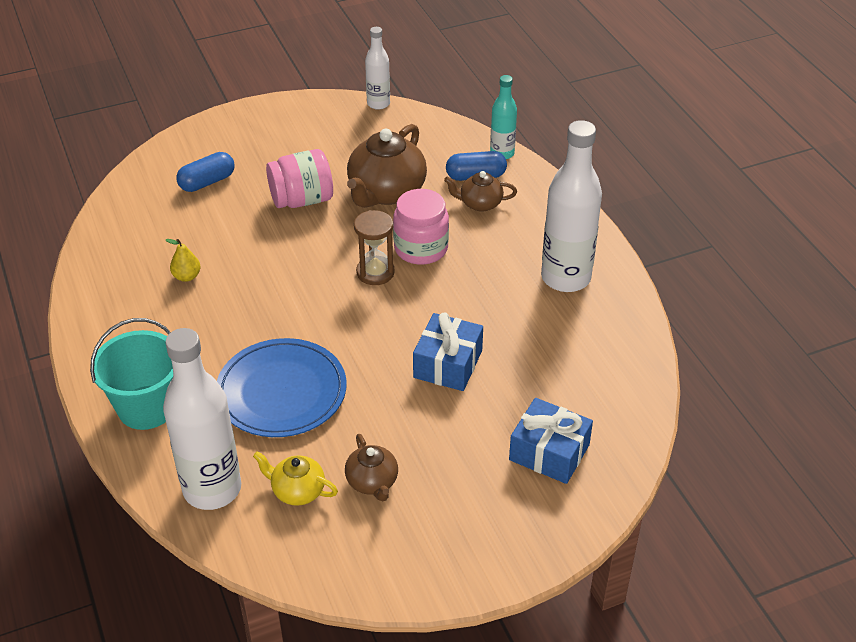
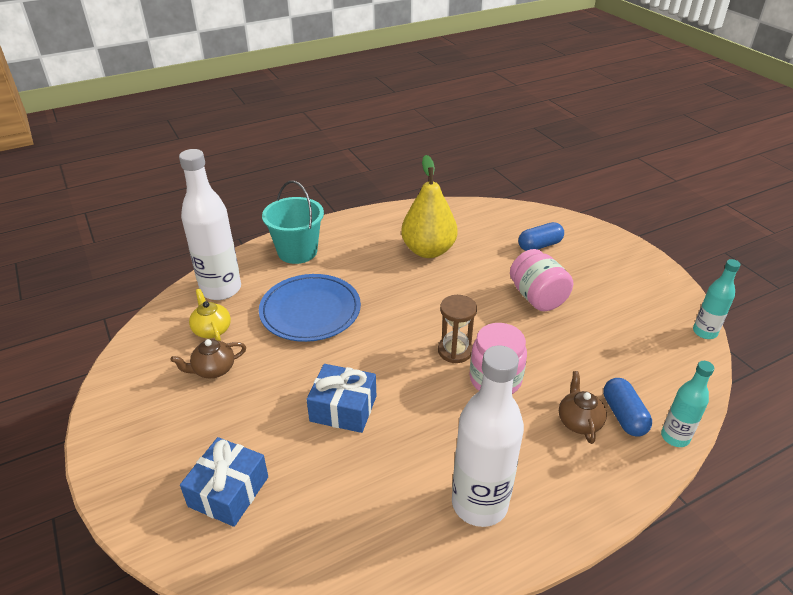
camera: 85 degrees right, 5 degrees down
(187, 276) = (428, 250): yellow pear -> yellow pear, size x2.43
(207, 182) = (539, 245): blue capsule -> blue capsule turned 75 degrees counterclockwise
(297, 491) = (212, 330): yellow teapot -> yellow teapot turned 45 degrees counterclockwise
(378, 104) = (704, 332): white bottle -> turquoise bottle
(386, 192) = (569, 349): brown teapot -> none

